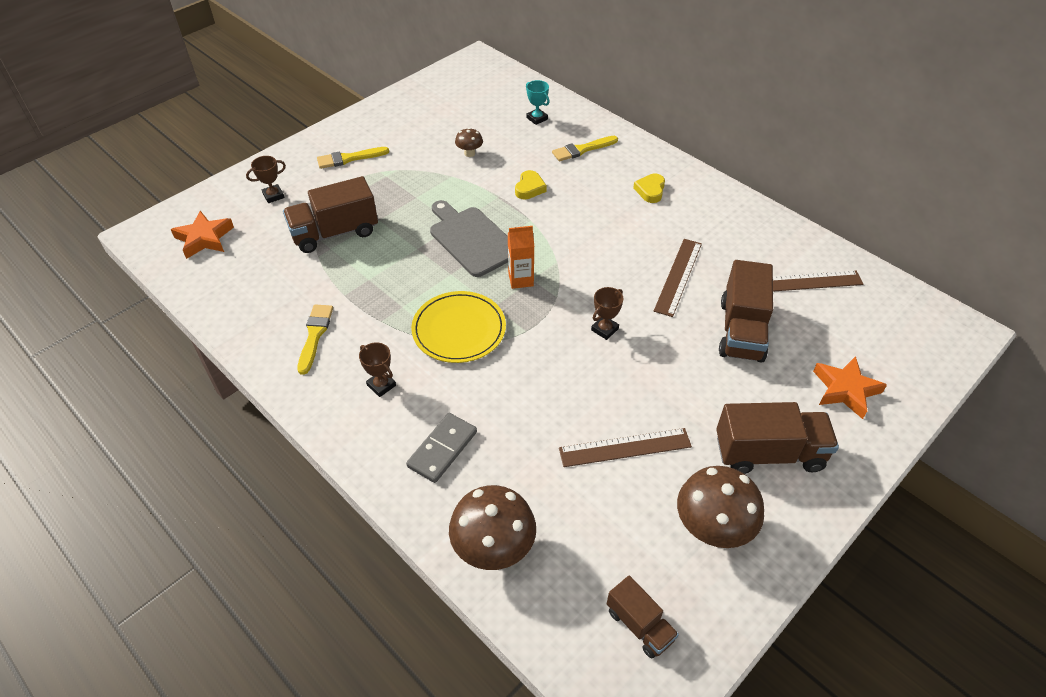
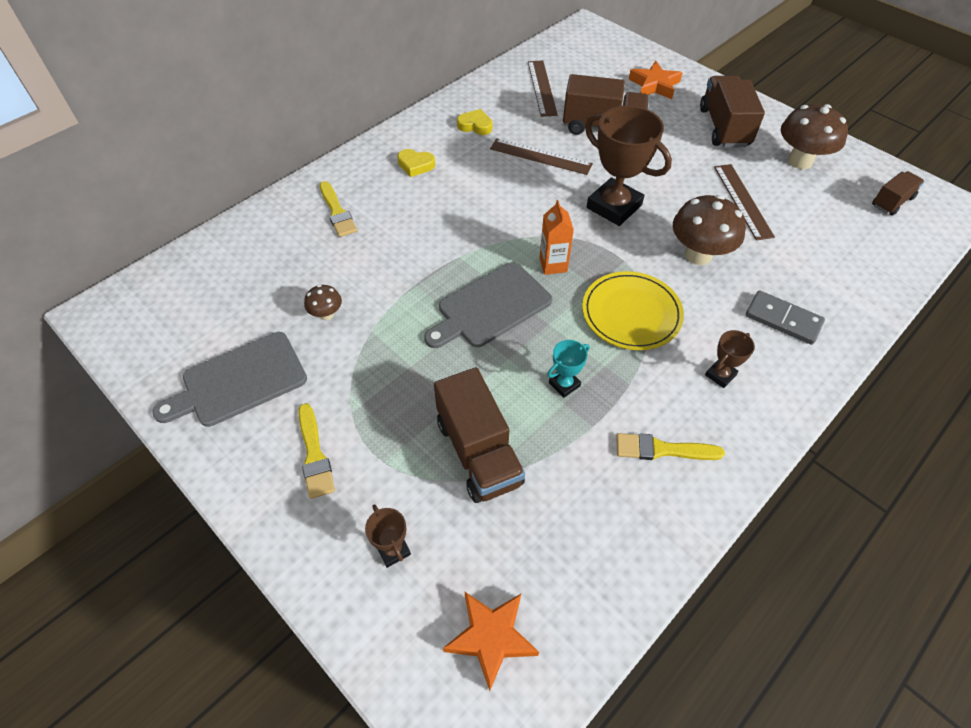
camera: 90 degrees left, 5 degrees up
(413, 121) = (239, 381): none -> grey cutting board
(493, 549) = (868, 281): brown mushroom -> brown mushroom (698, 255)
(529, 188) = (403, 257): yellow heart -> yellow heart (475, 126)
(537, 118) = (266, 250): turquoise trophy -> turquoise trophy (564, 384)
(604, 329) = (614, 206): brown trophy -> brown trophy, size x2.16

